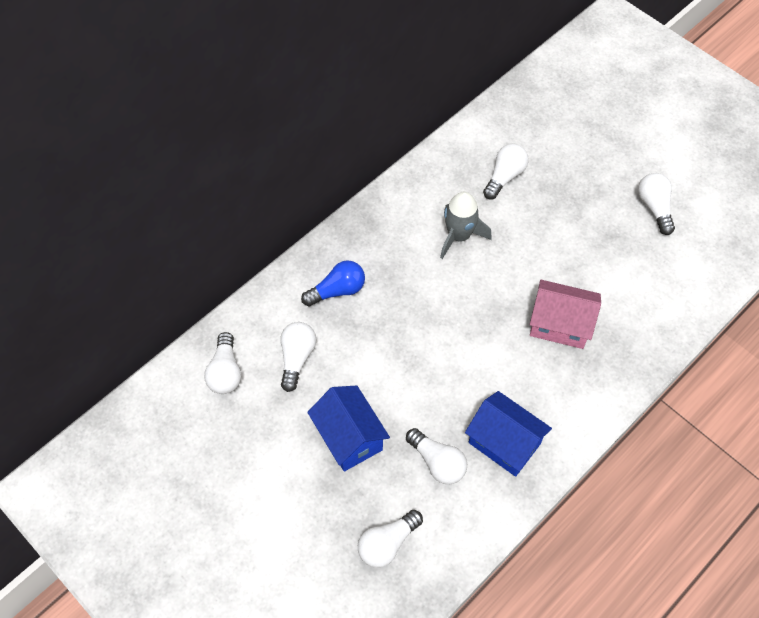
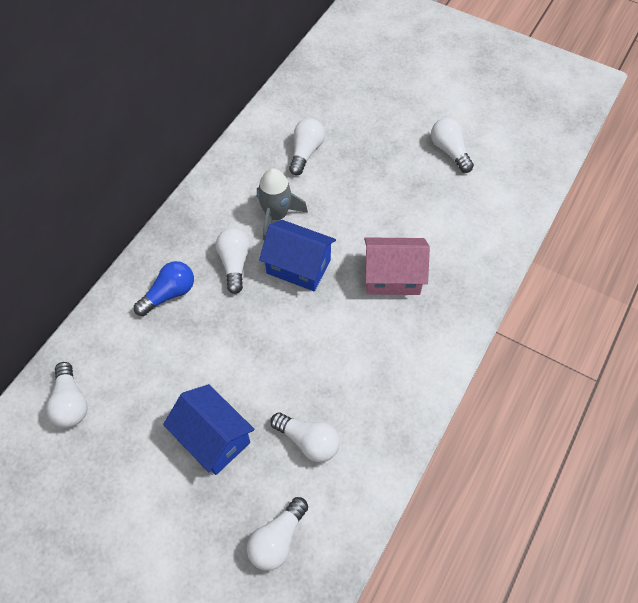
camera: 15 degrees left, 0 degrees up
(297, 358) = (142, 371): white light bulb -> white light bulb (235, 263)
(504, 443) = (369, 404): blue house -> blue house (298, 266)

